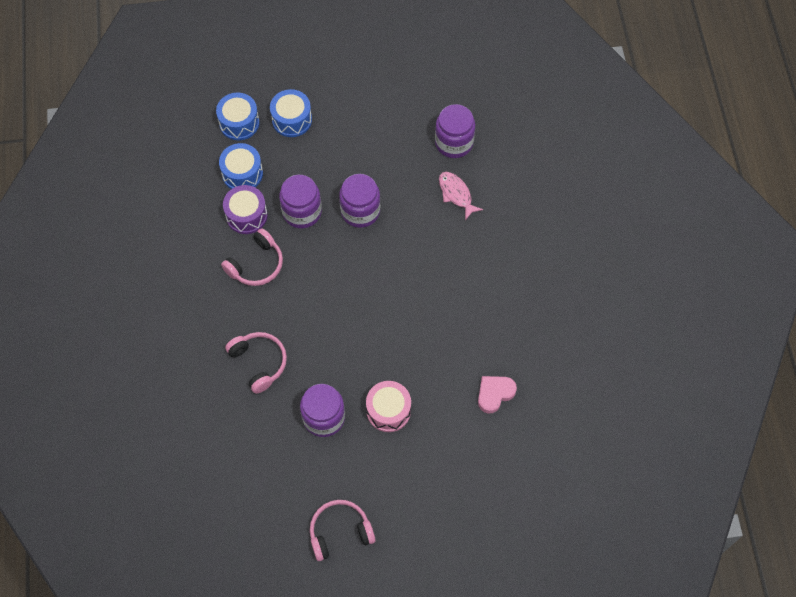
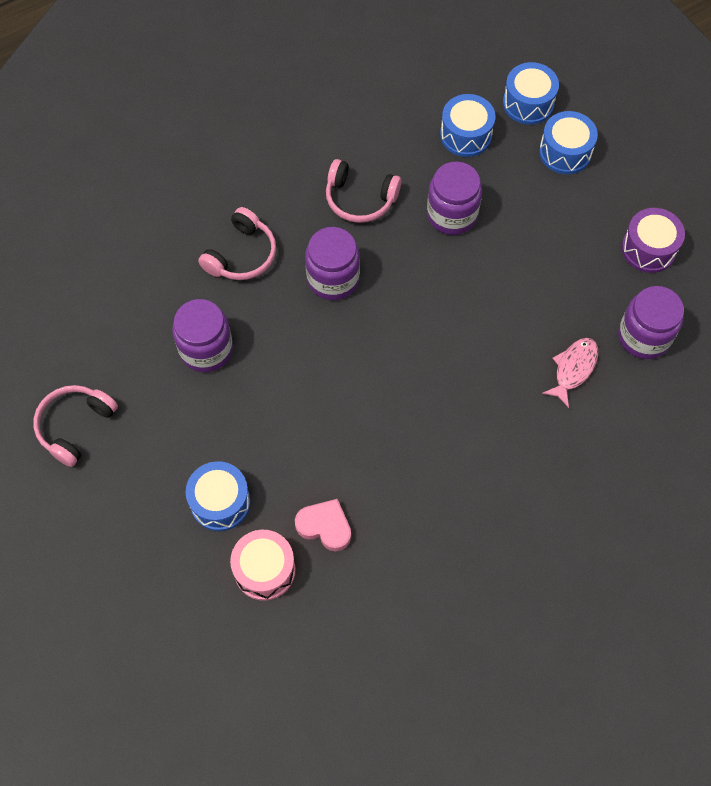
camera: 65 degrees right, 0 degrees up
(246, 215) = (416, 162): purple drum -> purple drum (648, 249)
(340, 532) = (75, 426): pink headphones -> pink headphones turned 105 degrees counterclockwise
(360, 211) = (488, 274): purple jar -> purple jar (333, 278)
(388, 410) = (246, 414): pink drum -> pink drum (264, 570)
(446, 454) = (220, 502): none -> blue drum

